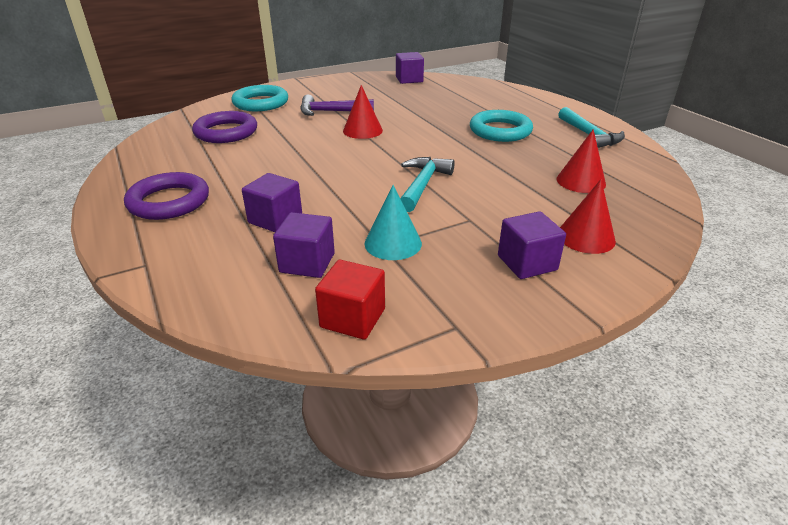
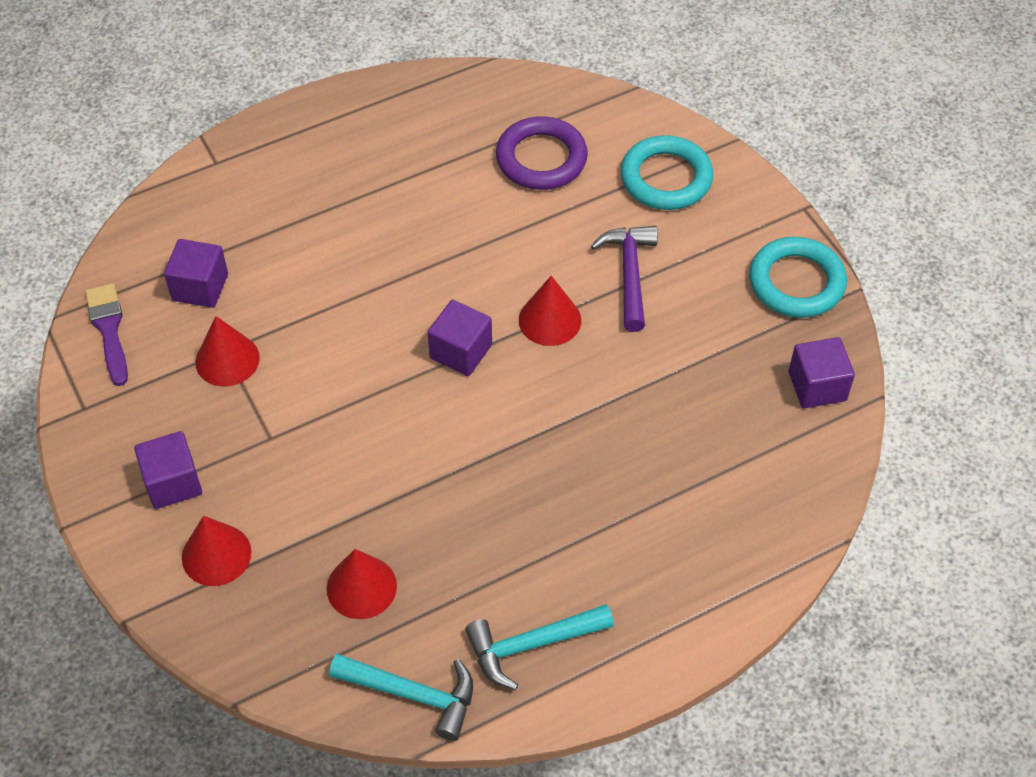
camera: 90 degrees right, 20 degrees up
(169, 201) = (338, 148): purple ring -> none
(275, 219) = (289, 249): purple cube -> purple cube (461, 351)
(352, 318) = (109, 329): red cube -> purple brush
(393, 243) = (227, 359): turquoise cone -> red cone
(423, 184) = (364, 392): turquoise hammer -> turquoise hammer (413, 694)
(500, 131) = (551, 510): turquoise ring -> turquoise ring (796, 282)

